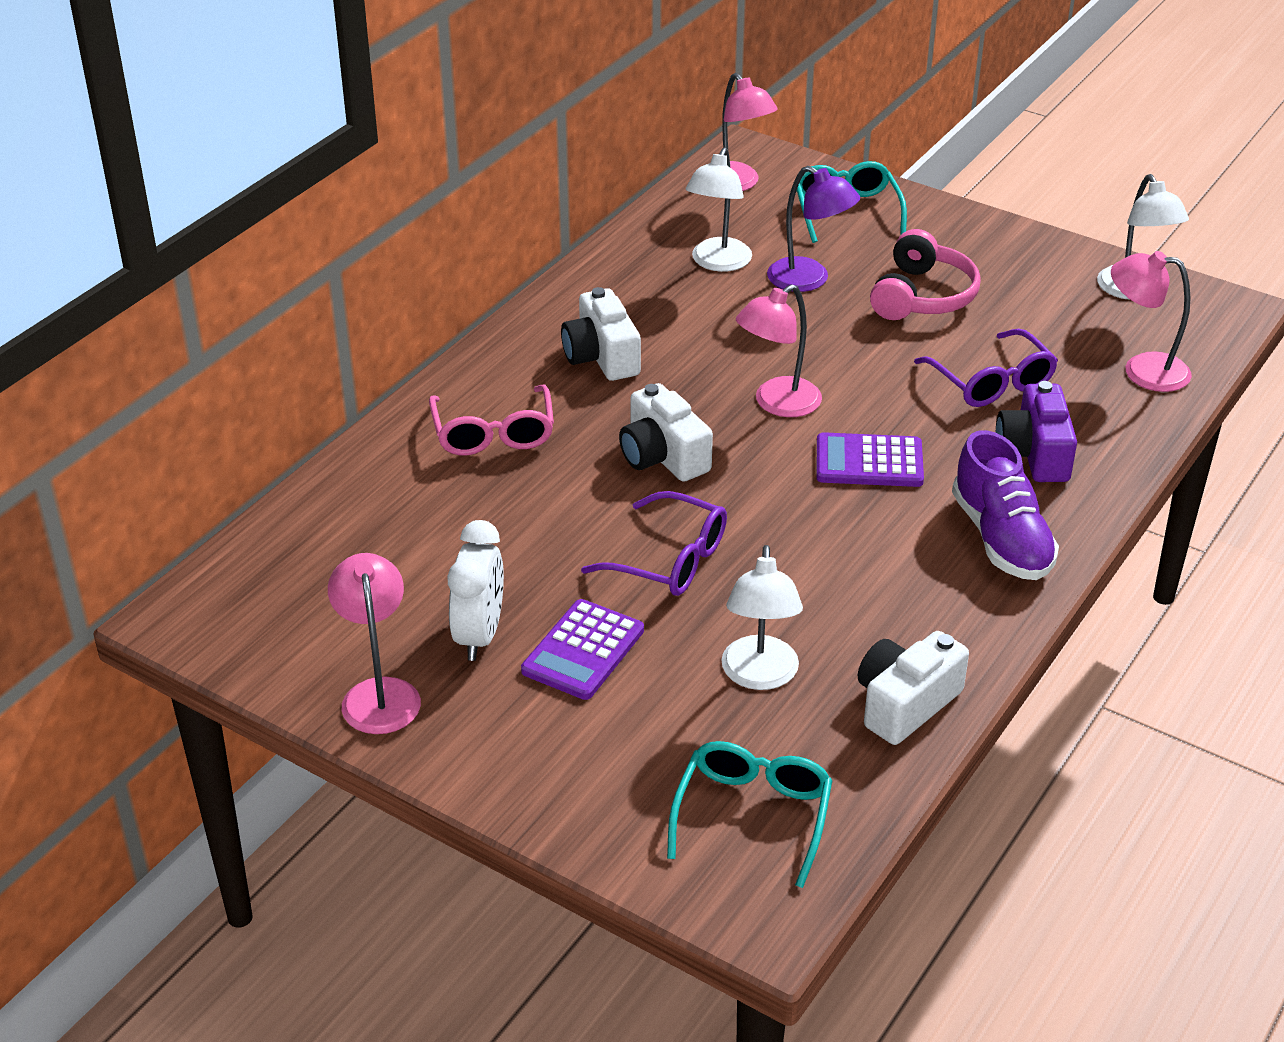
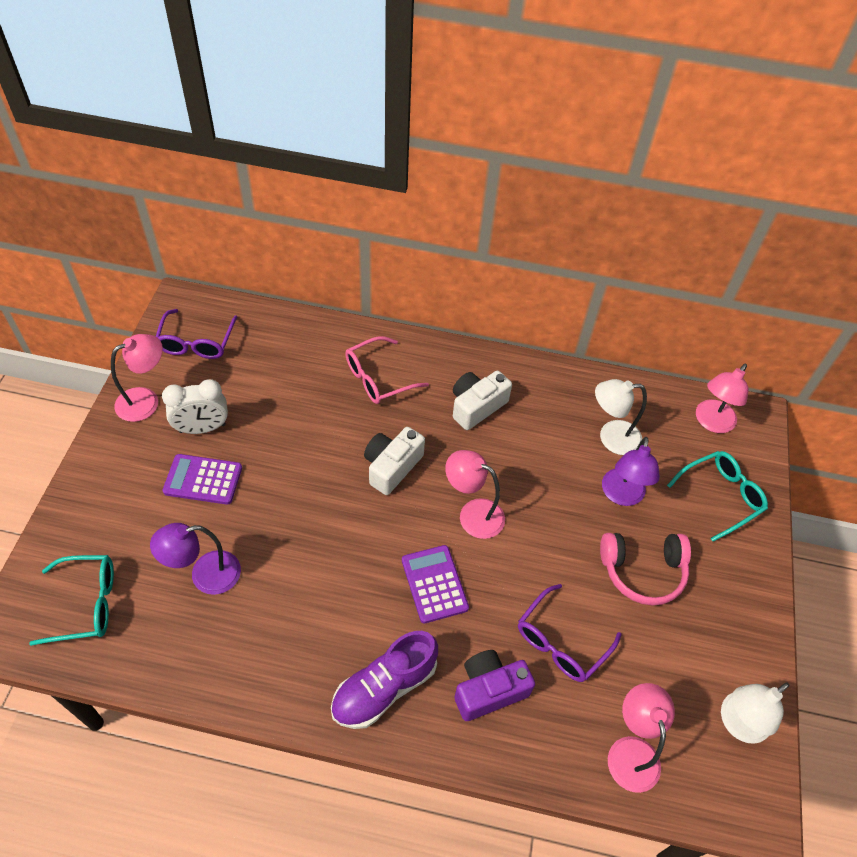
camera: 65 degrees right, 15 degrees up
(670, 560) = (295, 499): purple glasses -> purple glasses (196, 343)
(759, 676) = (205, 575): white lamp -> purple lamp
(905, 704) = (200, 664): white camera -> none

